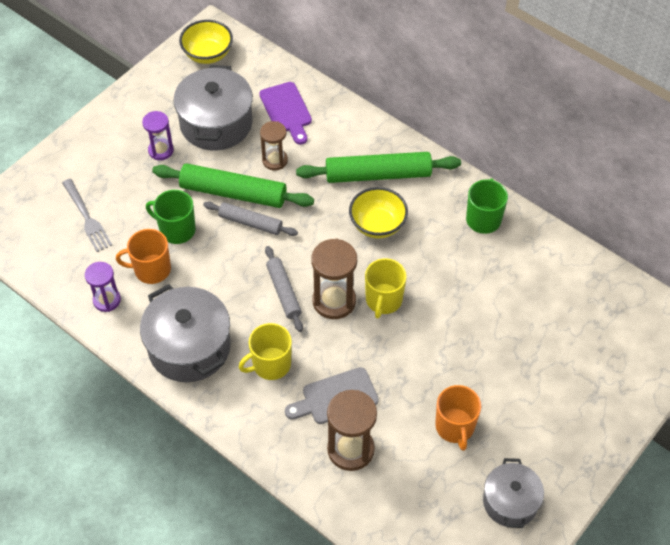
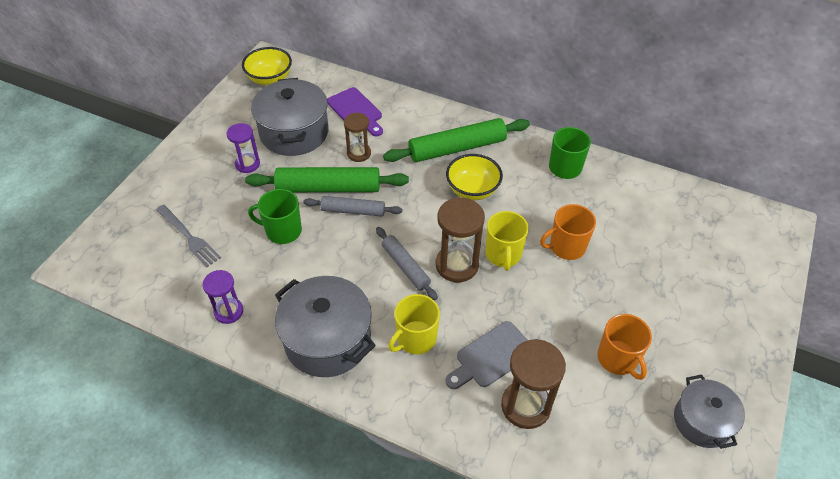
camera: 15 degrees left, 5 degrees down
(151, 269) = (267, 272): orange mug -> orange mug (566, 247)

